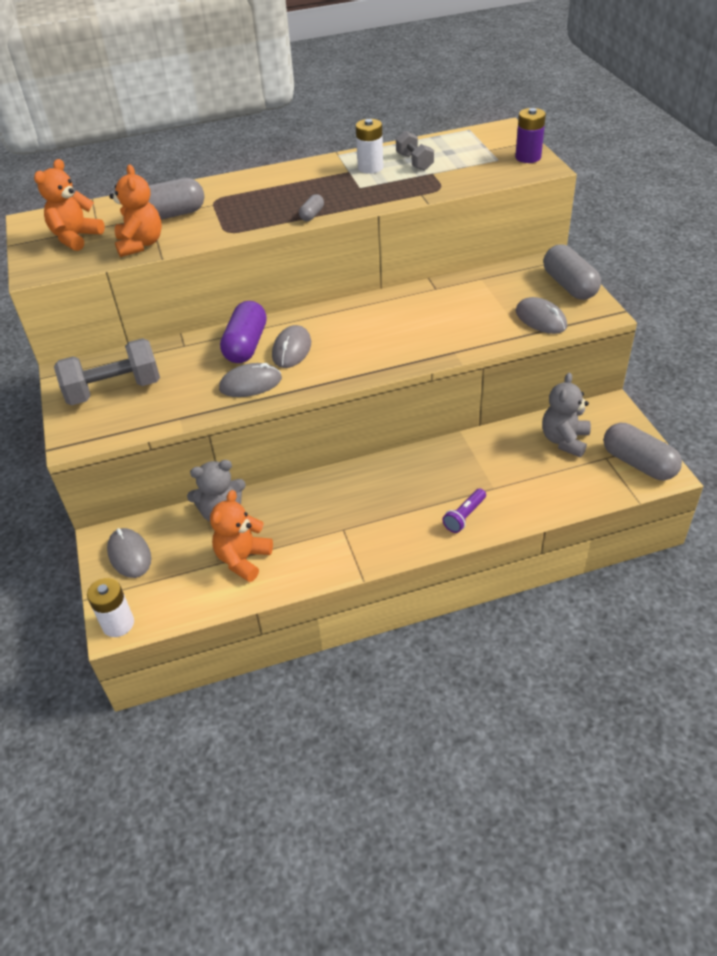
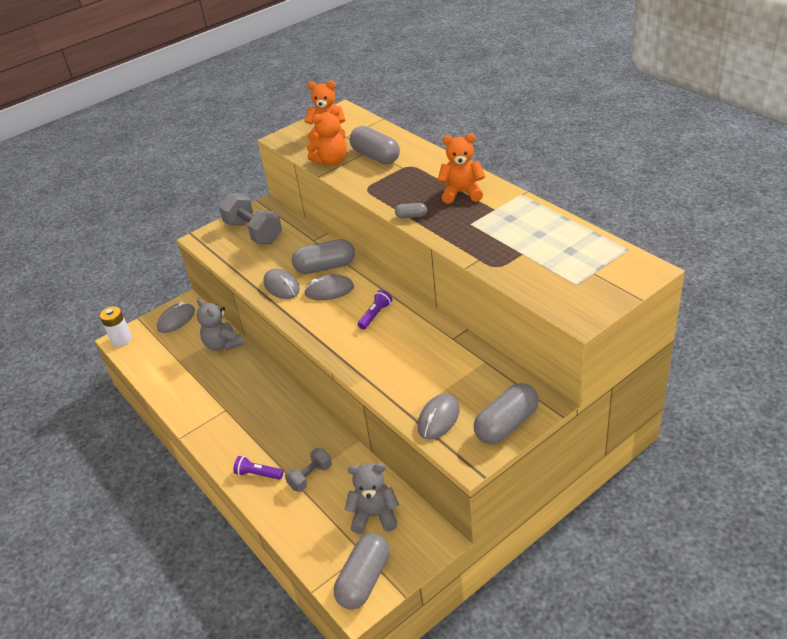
camera: 70 degrees right, 5 degrees down
(243, 559) = (184, 371): orange teddy bear -> orange teddy bear (462, 193)
(246, 345) = (325, 267): purple capsule -> grey capsule
(362, 326) = (375, 315): none -> purple flashlight
(370, 168) = (509, 218): white battery -> none
(414, 162) = (536, 238): grey dumbbell -> grey dumbbell (310, 477)
(528, 157) = (595, 302): purple battery -> none

